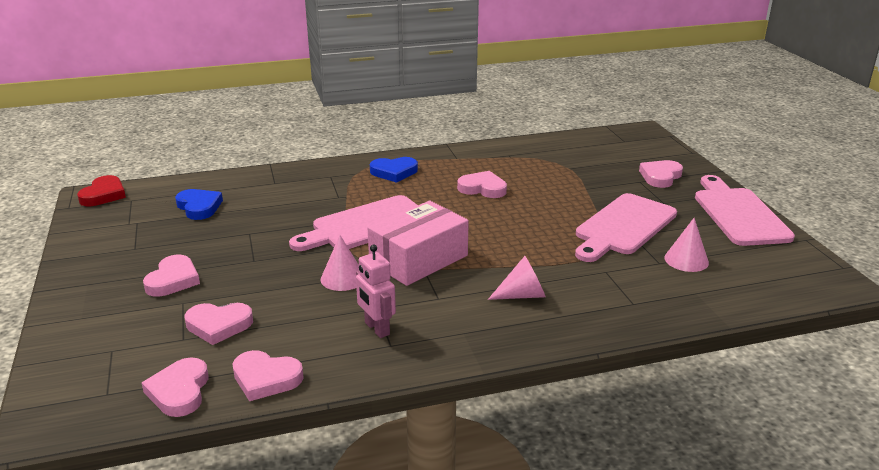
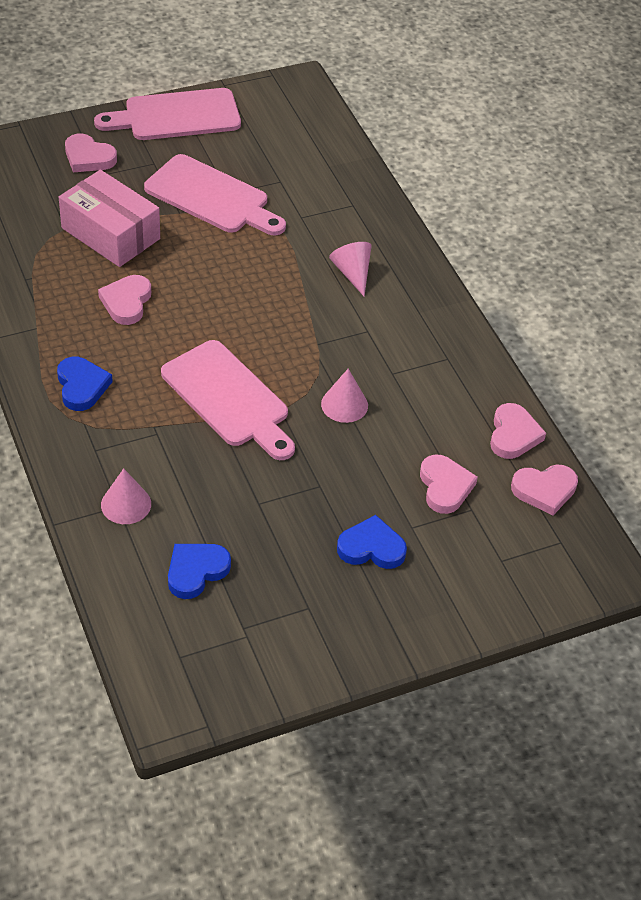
camera: 100 degrees left, 20 degrees up
(104, 195) = (167, 696): red heart -> none
(173, 280) = (371, 548): pink heart -> blue heart
(376, 329) = (426, 370): pink robot -> none
(418, 259) = (298, 349): pink box -> pink box (110, 233)
(686, 260) = (273, 163): pink cone -> pink cone (126, 504)

